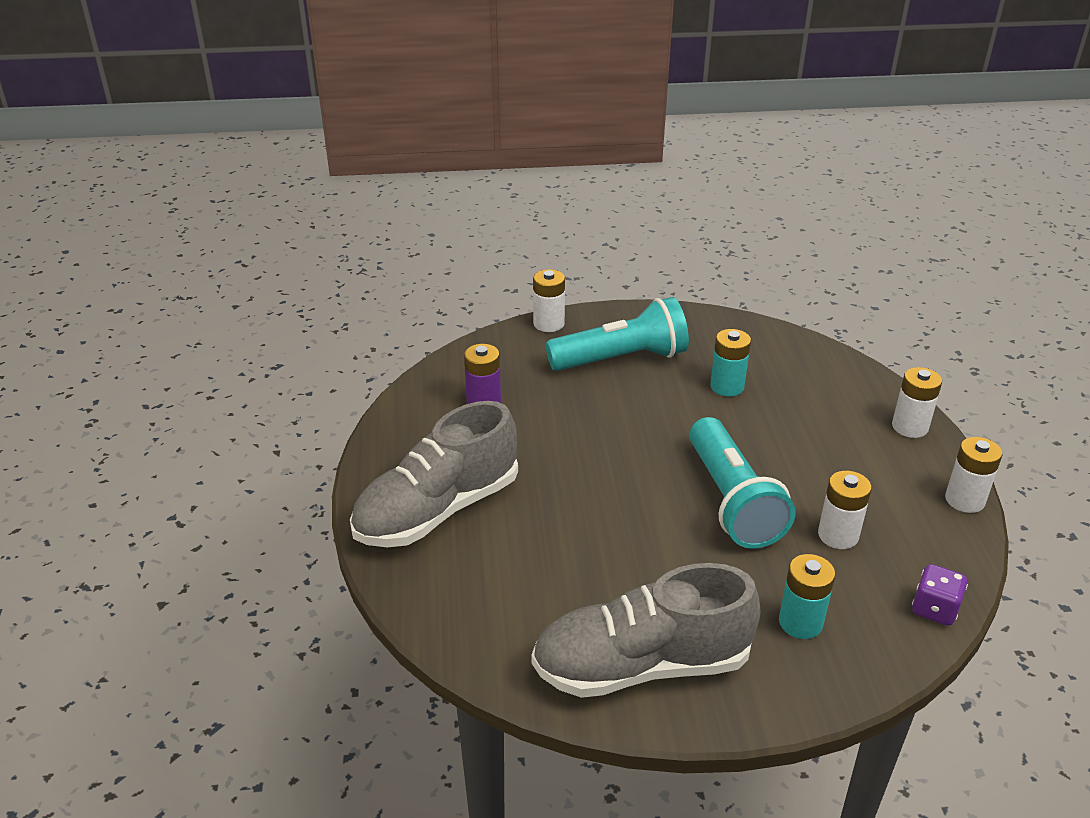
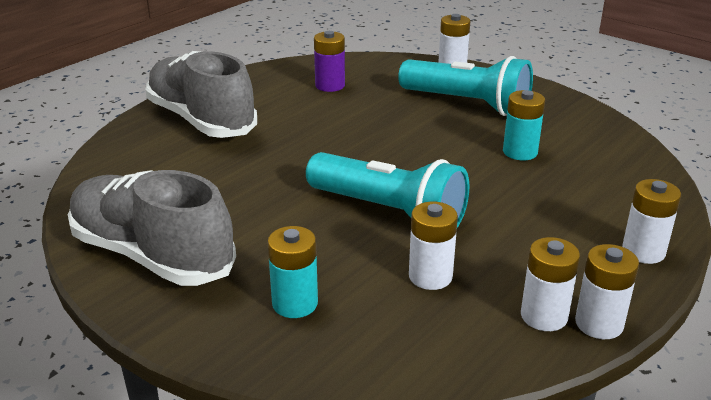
camera: 45 degrees right, 5 degrees down
(437, 510) = (201, 120): grey shoe -> grey shoe turned 45 degrees clockwise
(732, 501) = (389, 212): turquoise flashlight -> turquoise flashlight turned 90 degrees counterclockwise
(934, 516) = (544, 316): none -> white battery
(934, 609) = (417, 368): purple dice -> none

